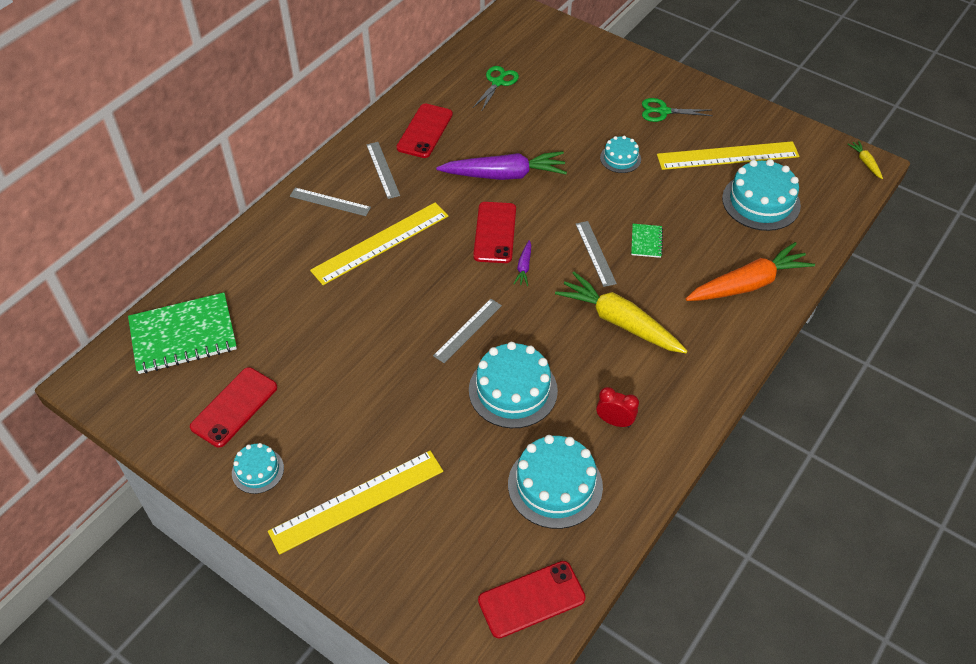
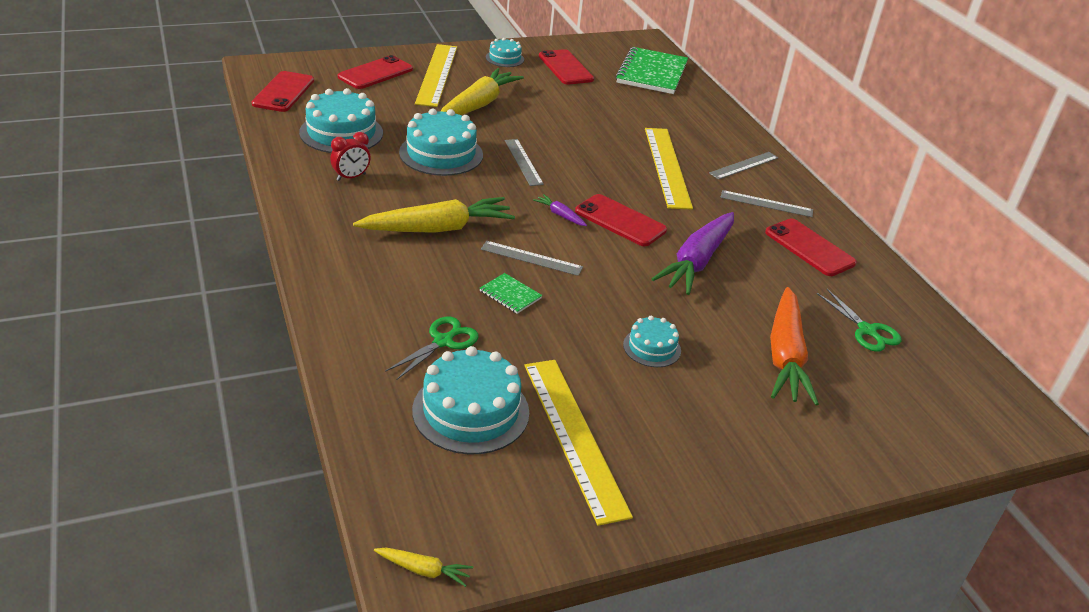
camera: 120 degrees right, 15 degrees down
(393, 423) = (478, 105): none -> yellow carrot
(407, 555) = (375, 73): none -> red phone
(663, 111) = (709, 432): green scissors -> green scissors (443, 341)
(727, 156) = (574, 436): yellow ruler -> yellow ruler turned 45 degrees counterclockwise
(748, 284) = (377, 323): orange carrot -> orange carrot (785, 356)

